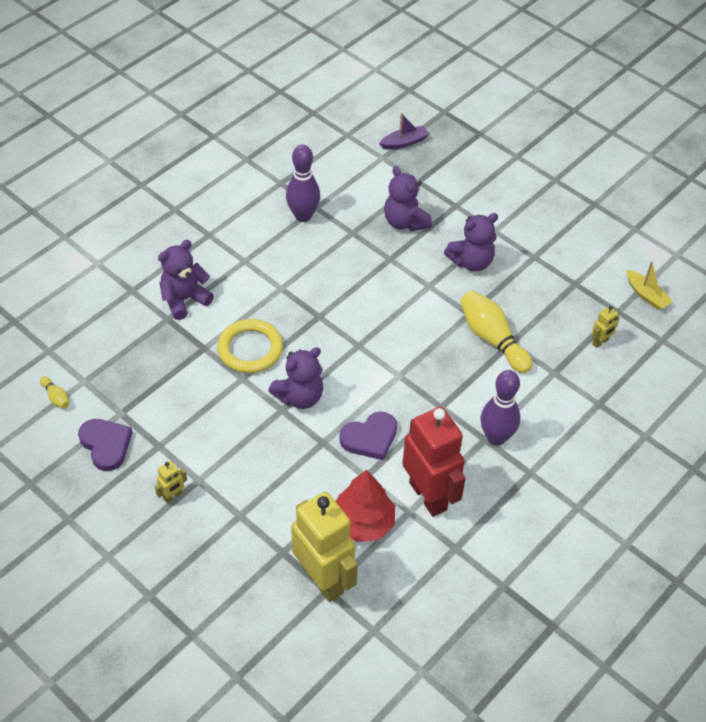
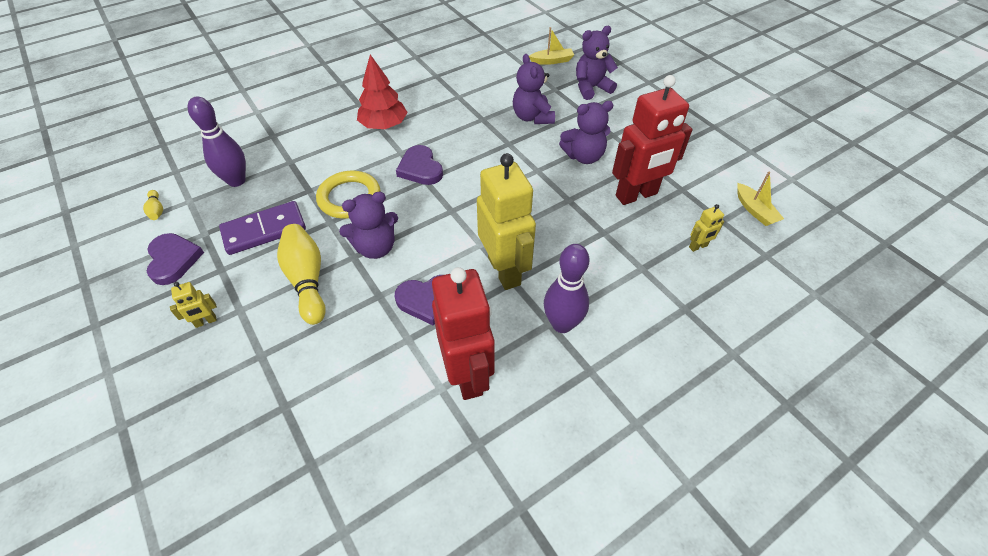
camera: 15 degrees right, 0 degrees up
(180, 398) = (264, 230): none -> purple domino
(184, 299) = (312, 149): purple teddy bear -> purple teddy bear (591, 88)
(303, 216) = (444, 101): purple bowling pin -> purple bowling pin (236, 181)
(309, 304) = (420, 168): none -> purple heart
(323, 579) = (313, 450): yellow robot -> yellow robot (504, 271)
(363, 522) = (385, 390): red tree -> red tree (384, 125)
(404, 142) = (552, 61): purple boat -> yellow boat
(492, 339) = (585, 226): yellow bowling pin -> yellow bowling pin (307, 280)
(533, 298) = (636, 195): none -> red robot

